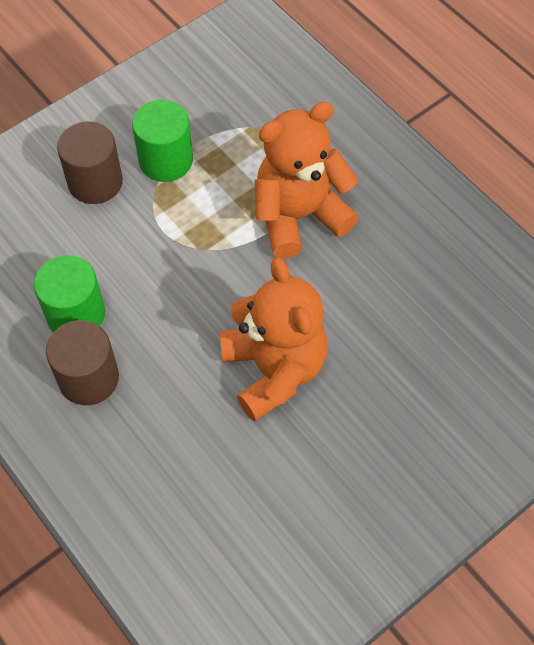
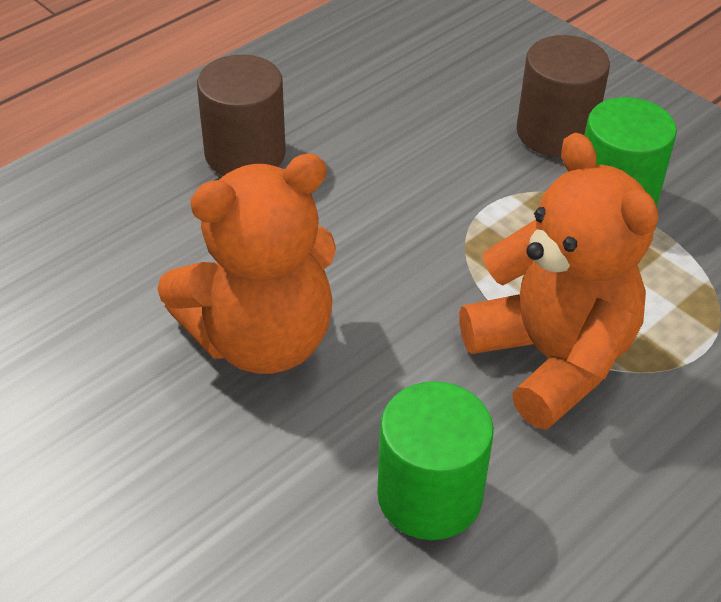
camera: 85 degrees right, 15 degrees down
(76, 314) = (340, 134): green cylinder -> green cylinder (429, 496)

